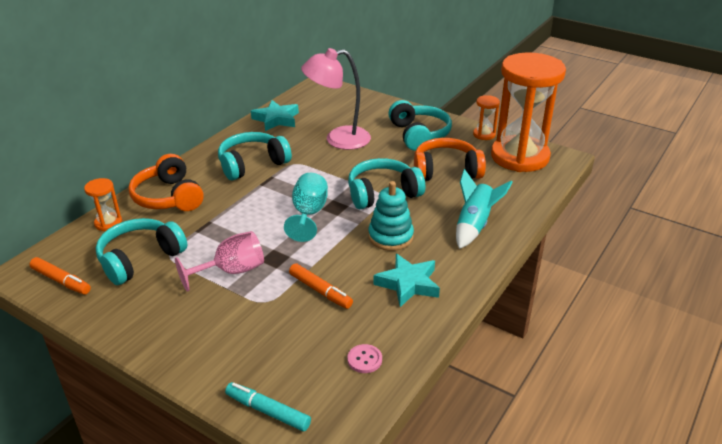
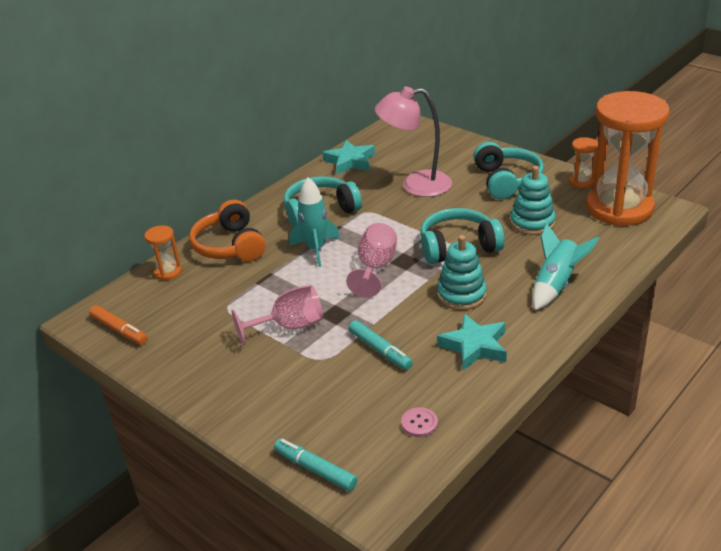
camera: 10 degrees right, 0 degrees up
(140, 259) = (198, 310): turquoise headphones -> none
(251, 199) = (316, 249): none -> turquoise rocket
(309, 214) = (375, 268): turquoise goblet -> pink goblet
(320, 291) = (380, 350): orange marker -> turquoise marker
(446, 171) = (532, 223): orange headphones -> turquoise stacking toy

